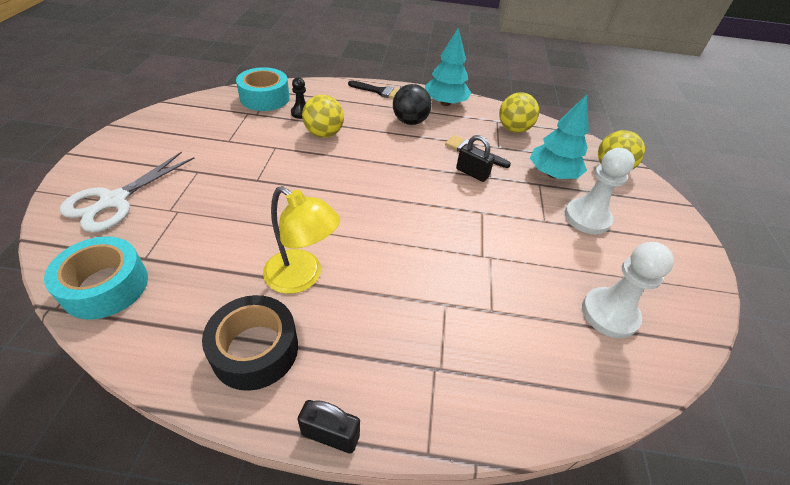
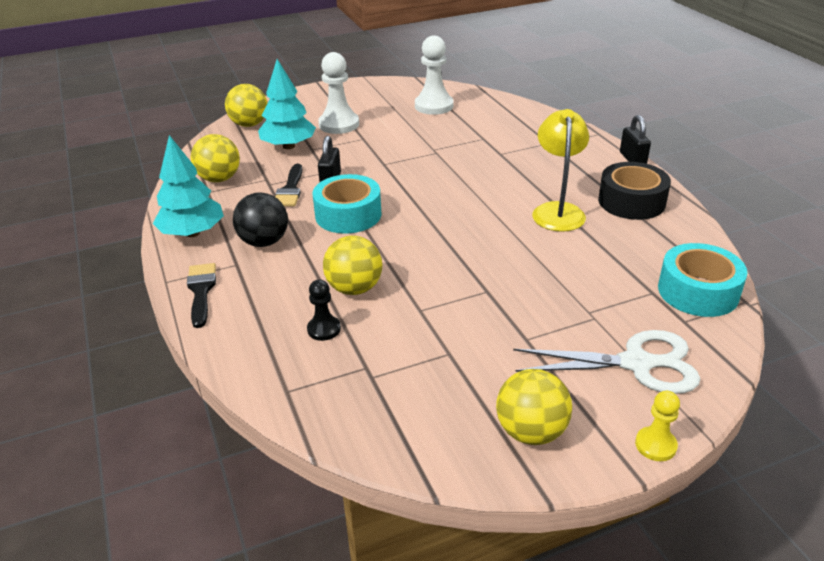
camera: 115 degrees left, 10 degrees down
(70, 169) = (655, 445): none -> yellow pawn
(144, 138) = (531, 432): none -> yellow ball
(265, 98) = (315, 385): turquoise tape -> turquoise tape (348, 215)

